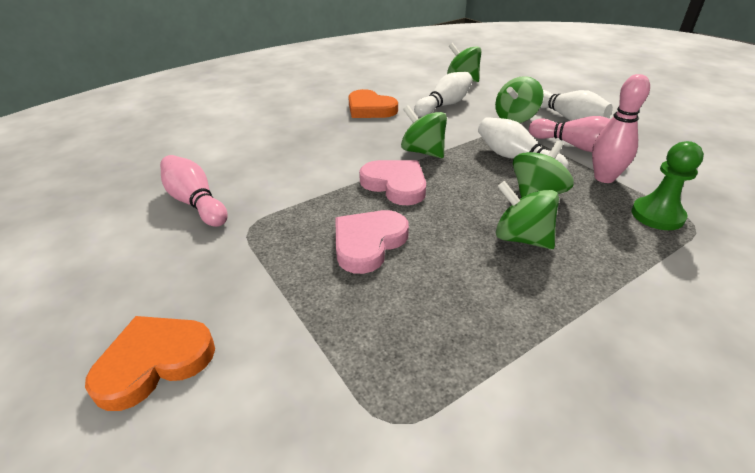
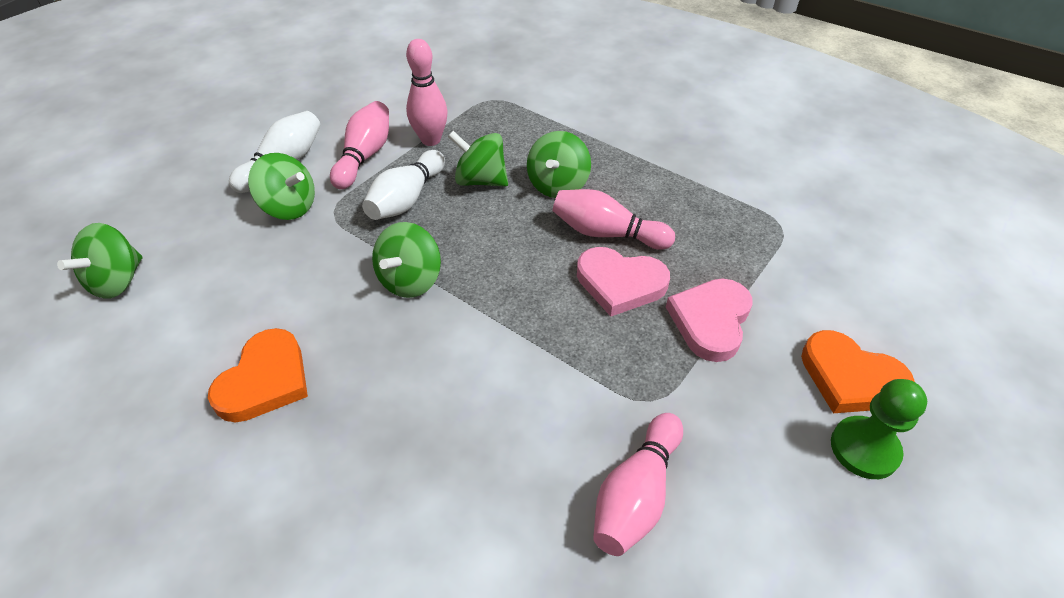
camera: 110 degrees left, 10 degrees up
(395, 185) = (502, 288): pink heart -> pink heart (710, 321)
(437, 252) = (607, 233): none -> pink bowling pin
(444, 105) = (245, 285): white bowling pin -> none
(657, 215) = (486, 115): green pawn -> green pawn (864, 449)

